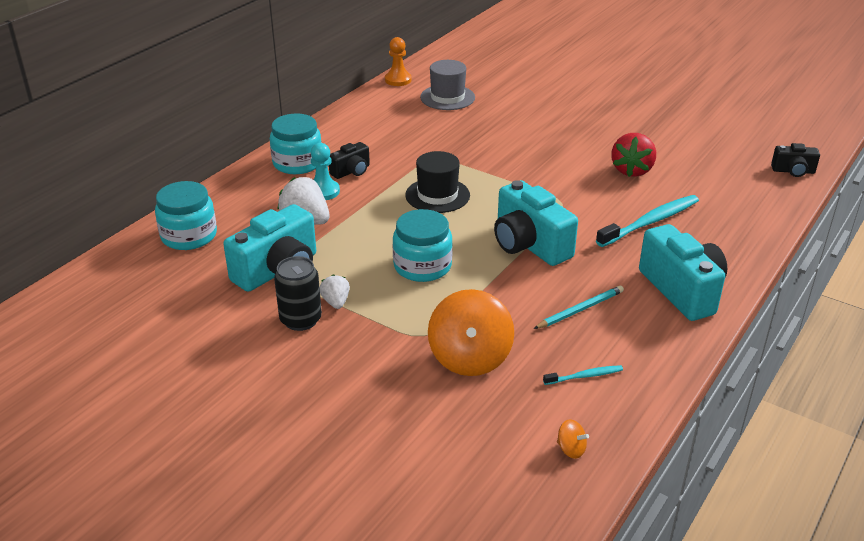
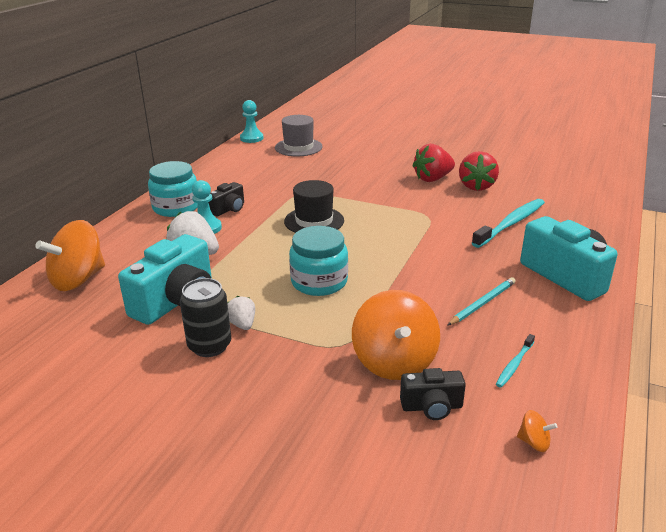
camera: 10 degrees left, 5 degrees down
(189, 236) = (78, 279): turquoise jar -> orange spinning top
(398, 80) = (251, 138): orange pawn -> turquoise pawn
(529, 245) = (412, 253): turquoise camera -> none
(585, 376) = (514, 365): turquoise toothbrush -> turquoise toothbrush turned 150 degrees clockwise
(586, 155) = (432, 179): none -> red strawberry
(793, 171) = (607, 175): black camera -> black camera (432, 407)

